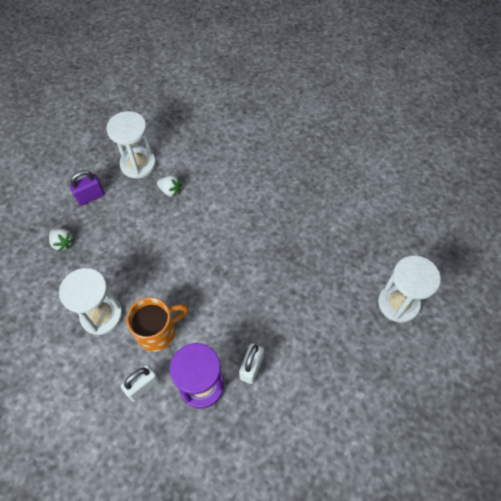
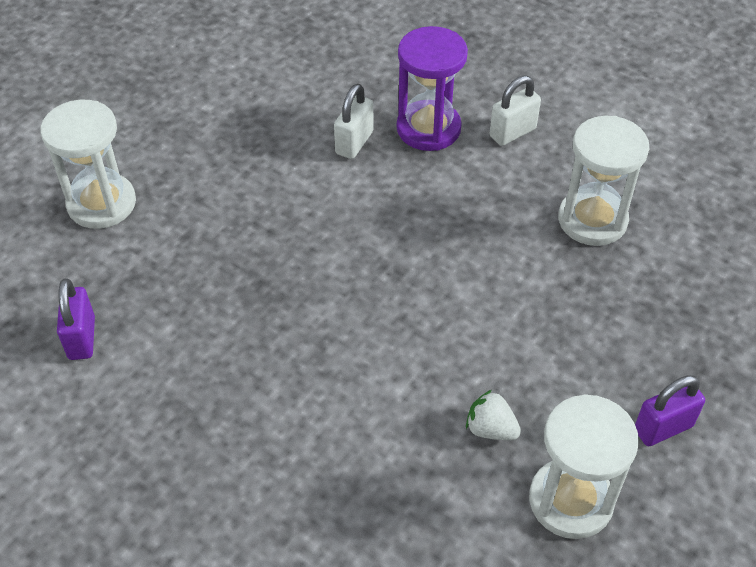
camera: 175 degrees left, 10 degrees down
(63, 243) = (694, 338): white strawberry -> none
(158, 332) = (496, 192): orange mug -> none
(373, 219) = (82, 338): none -> purple padlock

